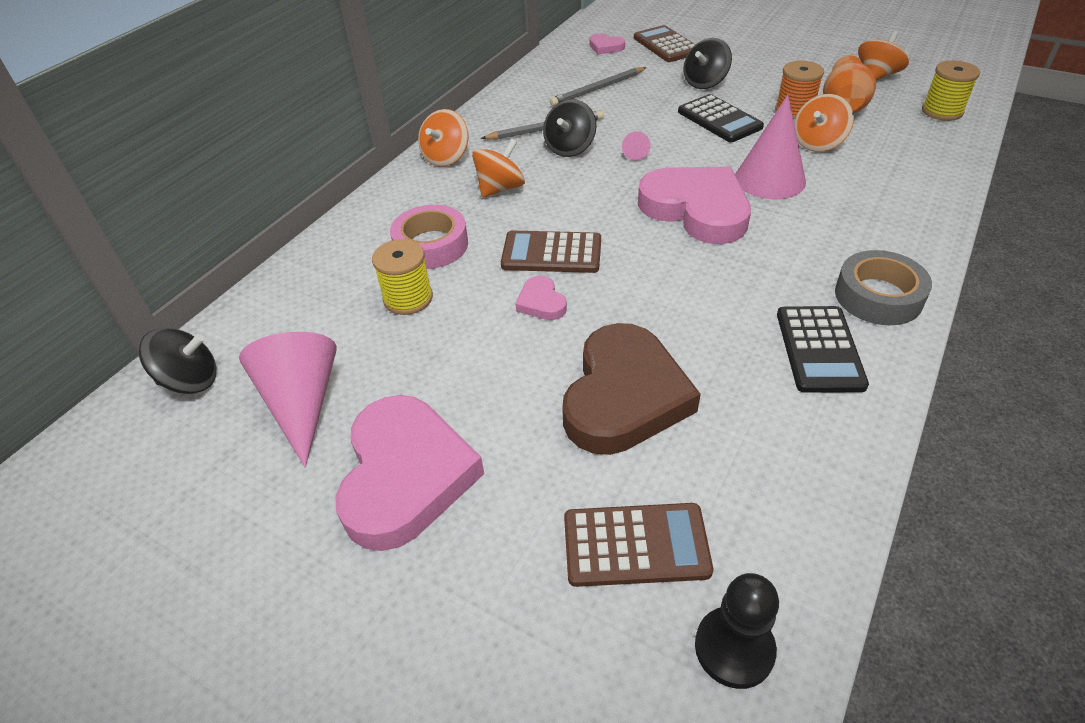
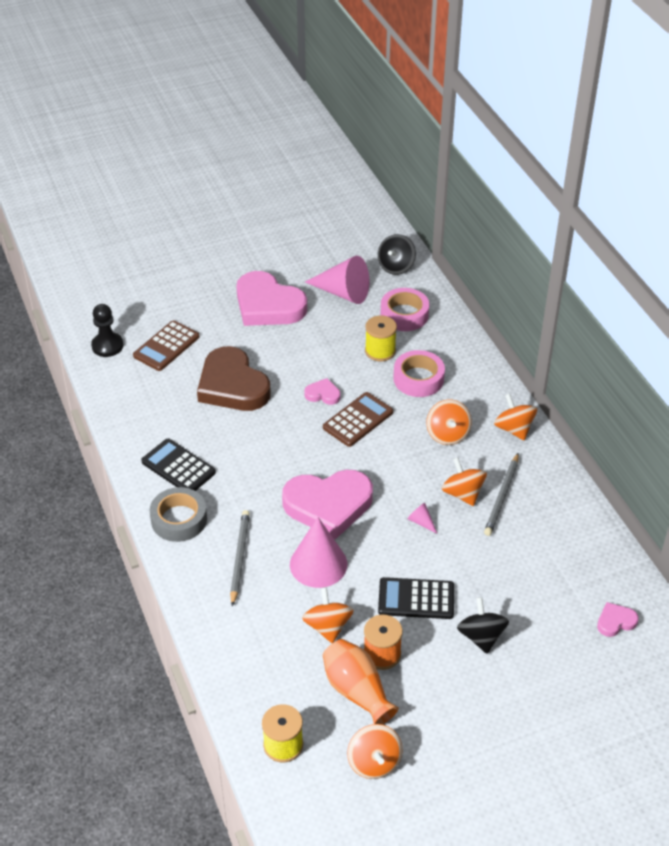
camera: 125 degrees right, 0 degrees up
(310, 315) = (404, 315): none -> pink tape
(570, 148) = (463, 493): black spinning top -> orange spinning top
(598, 89) = (537, 563): grey pencil -> grey pencil (239, 558)
(666, 45) = (578, 666): brown calculator -> none

